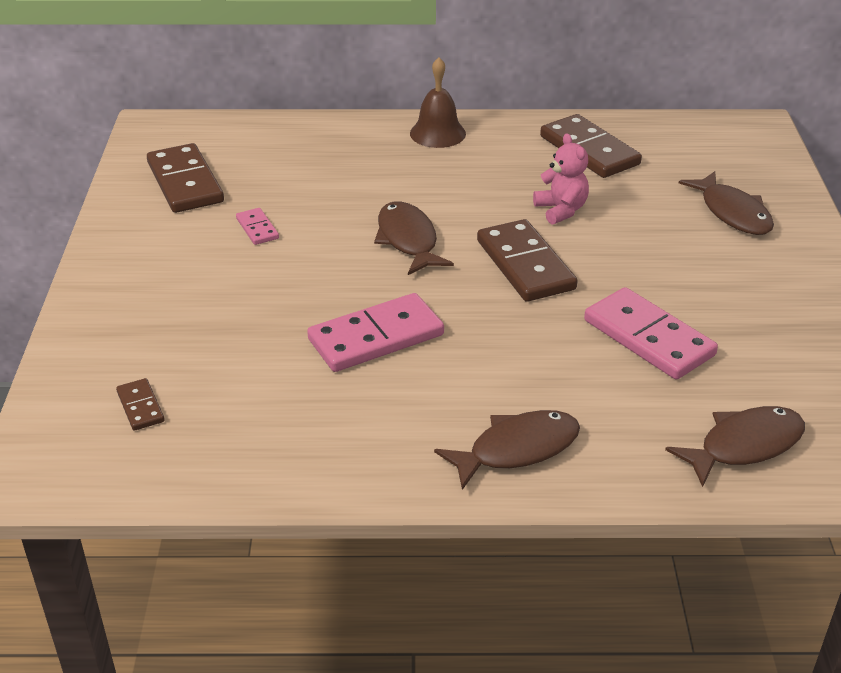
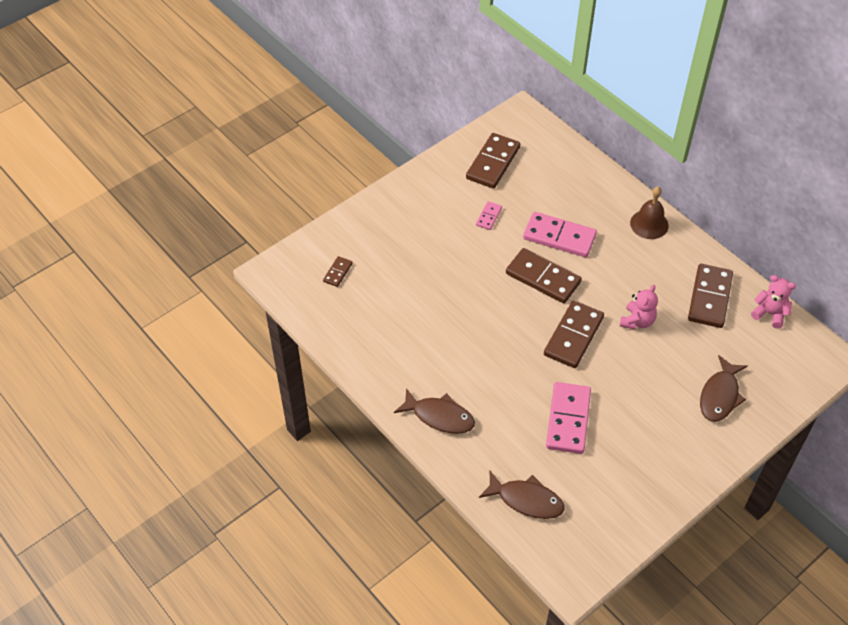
camera: 50 degrees right, 15 degrees up
(376, 337) = (460, 317): pink domino -> pink domino (559, 237)
(408, 240) = (543, 278): brown fish -> brown domino
(656, 129) = (769, 314): none -> pink teddy bear

